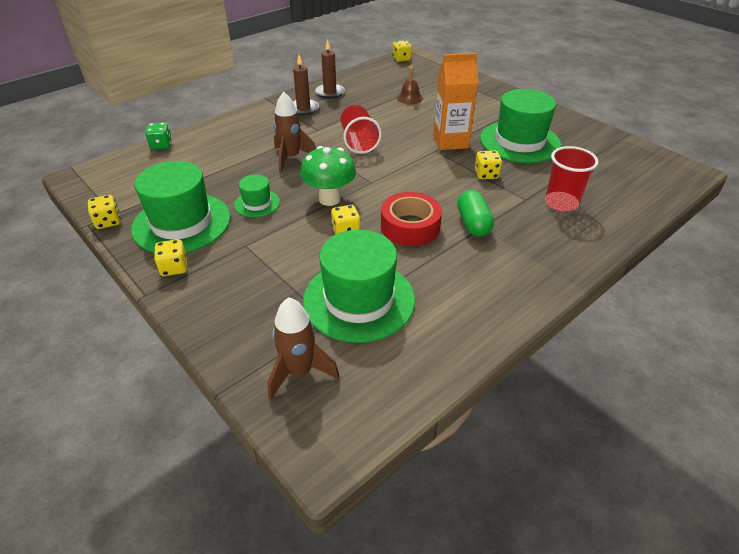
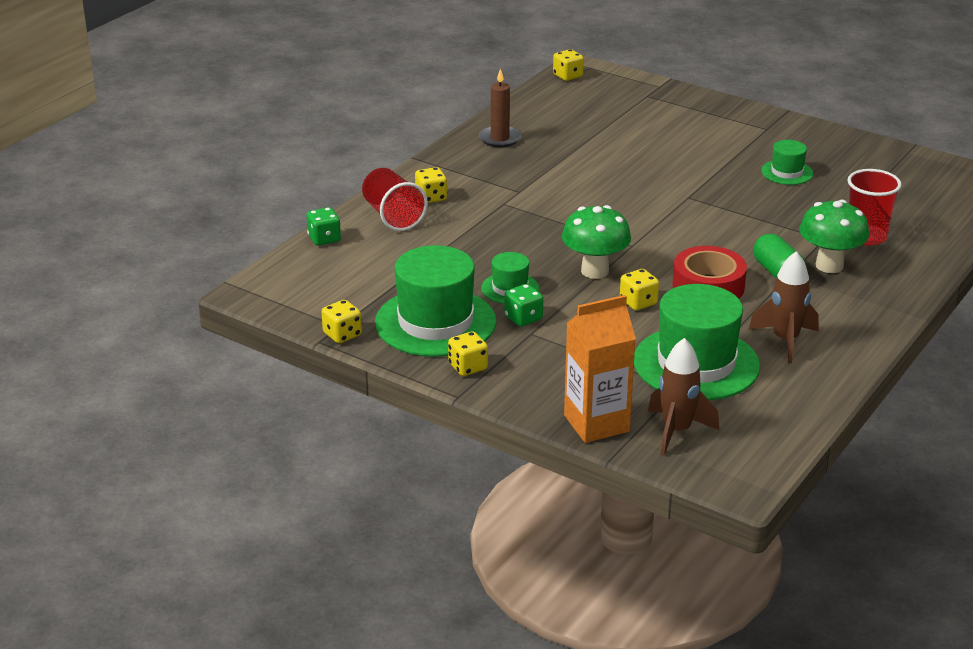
camera: 15 degrees left, 10 degrees down
(248, 231) = (523, 318): none -> green dice
(291, 158) = (511, 231): brown rocket -> brown rocket (785, 340)
(303, 109) = (479, 166): brown candle -> none
(358, 142) = (584, 199): red cup -> red cup (393, 216)
(409, 98) = (614, 132): brown bell -> none
(450, 141) = (701, 183): orange carton -> orange carton (596, 423)
(486, 174) = (765, 217): yellow dice -> yellow dice (431, 197)
(519, 142) = (787, 172): green hat -> green hat, size x0.49
(519, 224) = (829, 265): none -> green mushroom

